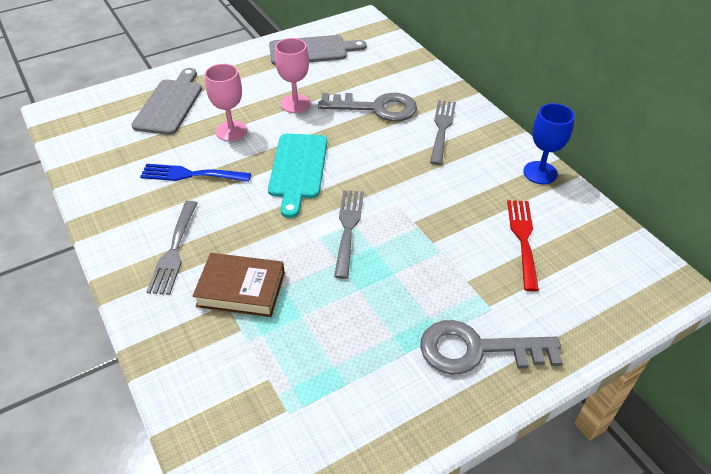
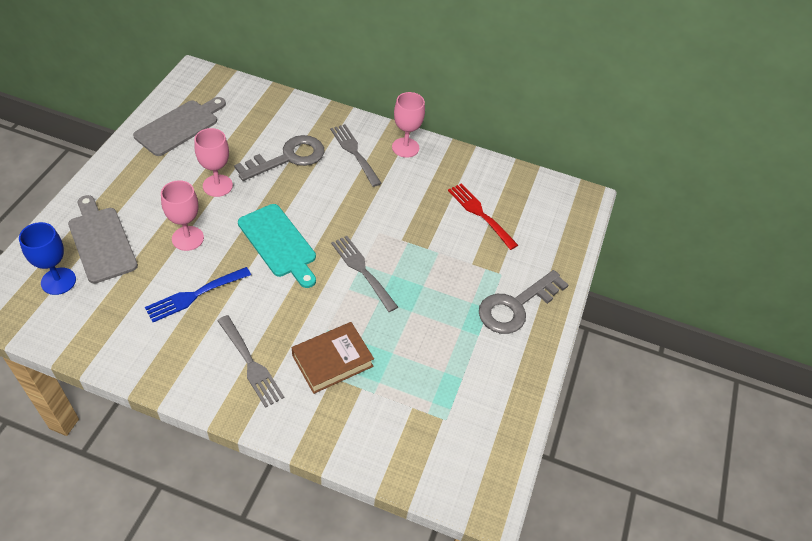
camera: 45 degrees left, 5 degrees up
(498, 145) = (405, 147): none -> pink goblet
(540, 173) = (450, 156): blue goblet -> blue goblet (58, 281)

